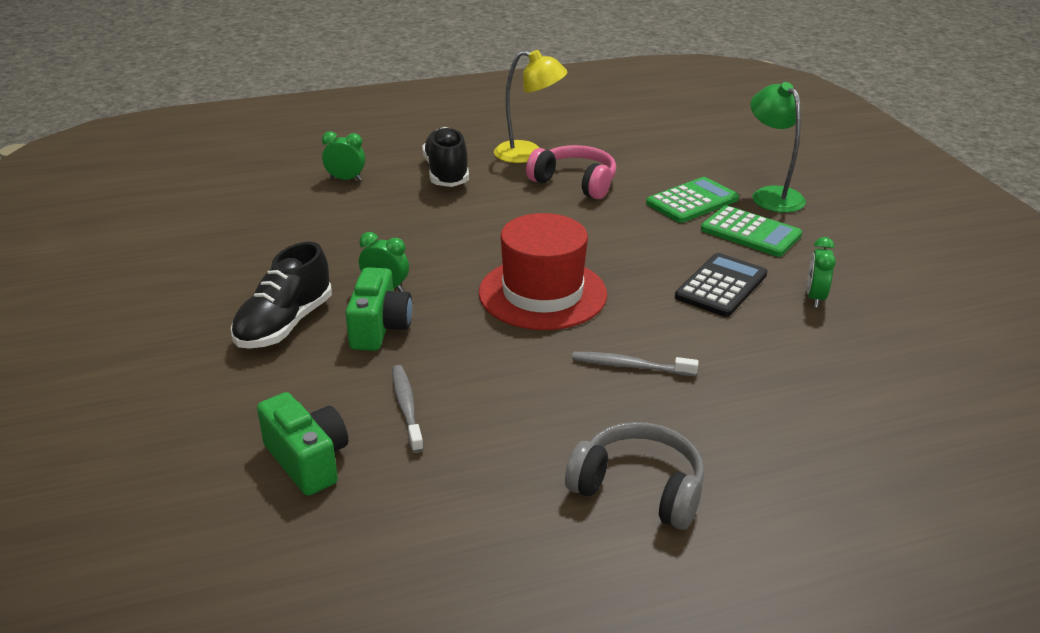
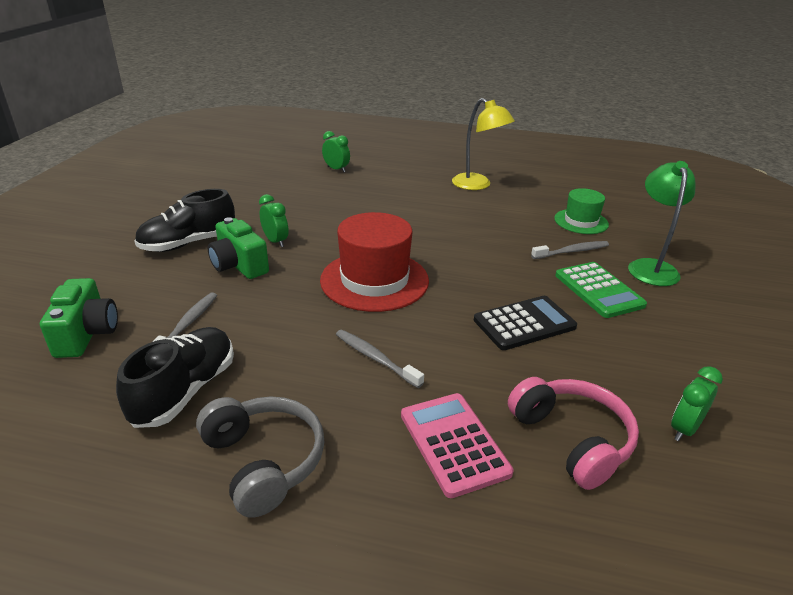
camera: 30 degrees right, 0 degrees up
(379, 328) = (239, 265): green camera -> green camera turned 105 degrees clockwise
(446, 173) = (405, 182): black shoe -> black shoe (185, 391)
(575, 183) = (490, 212): pink headphones -> pink headphones (572, 439)
(669, 166) = (581, 221): none -> green hat
(692, 201) = (572, 251): green calculator -> grey toothbrush
(770, 407) = (454, 443): none -> pink calculator
(815, 297) = (603, 364): green clock -> green clock (684, 429)

